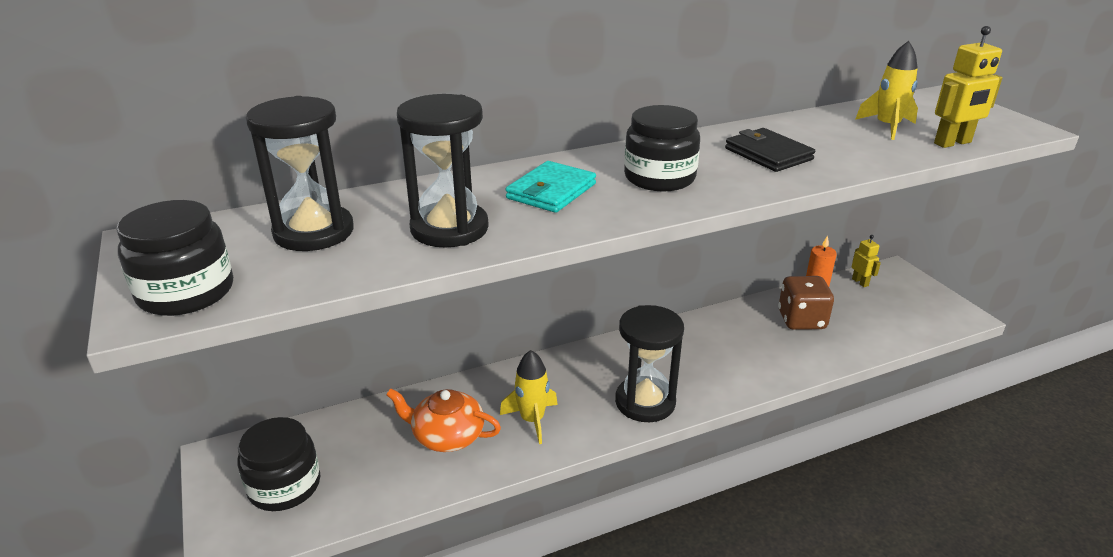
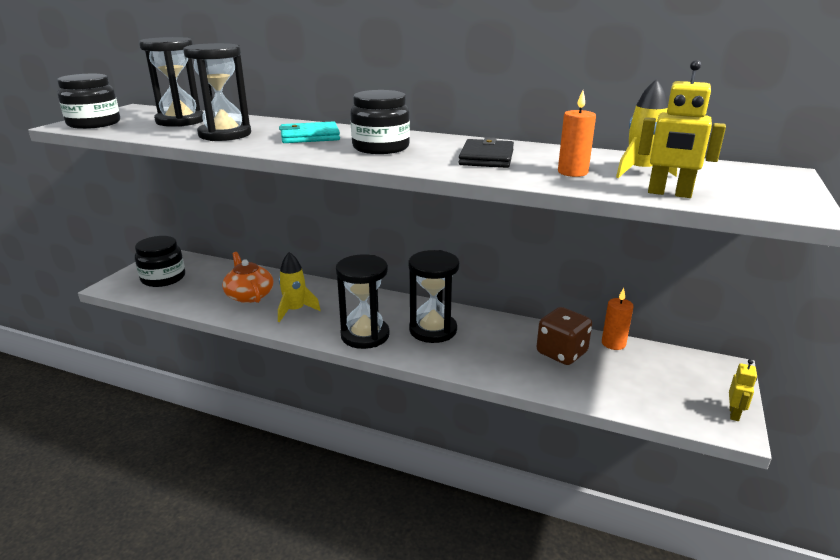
camera: 45 degrees right, 5 degrees down
(686, 359) = (433, 330): none -> black hourglass
(858, 146) = (572, 172): none -> orange candle
(860, 282) = (669, 358): yellow robot -> yellow robot (734, 414)

